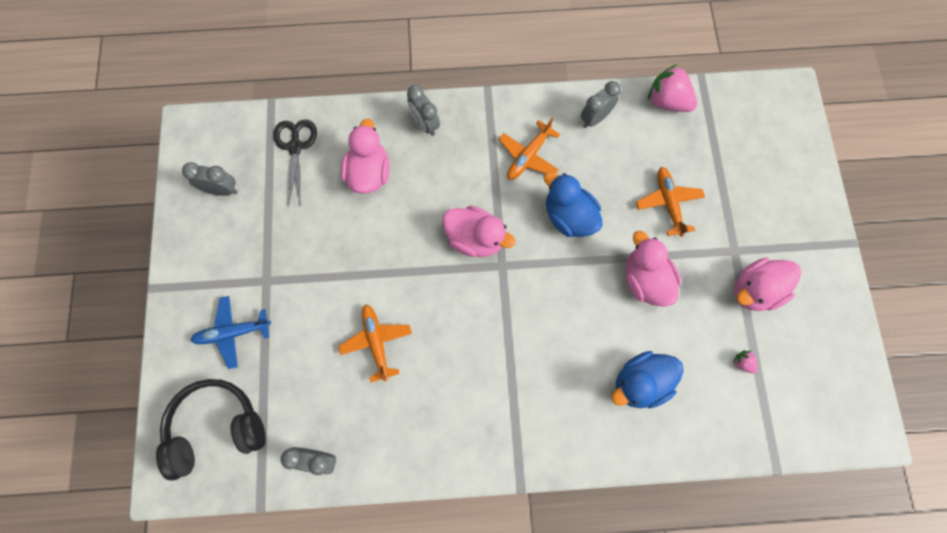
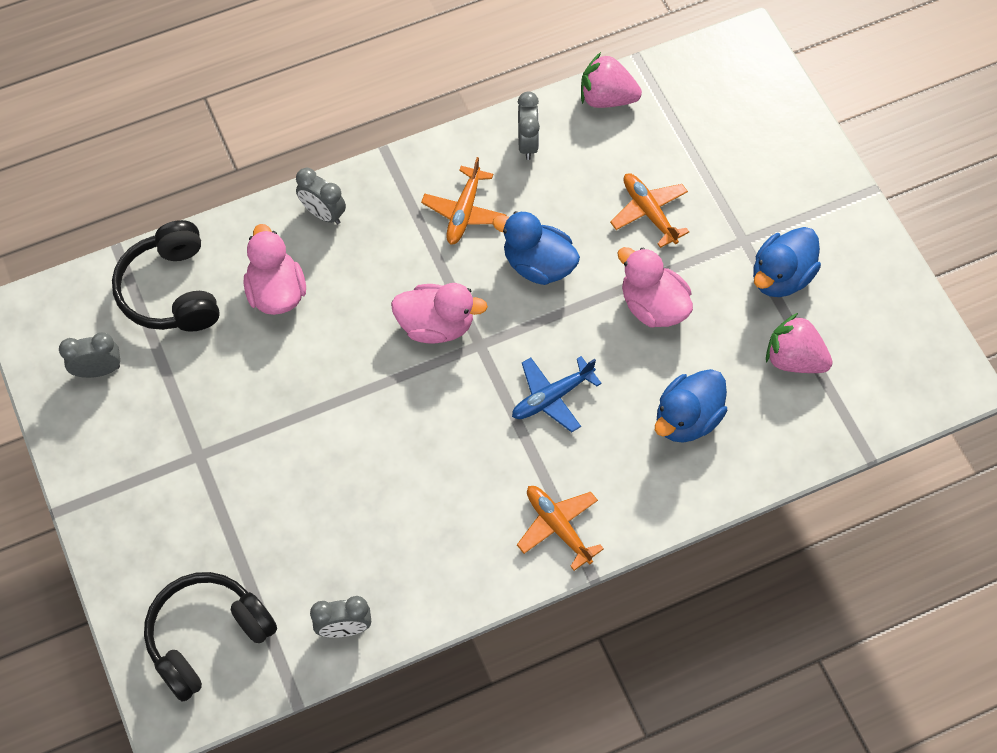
camera: 20 degrees left, 10 degrees down
(233, 332) = (182, 527): blue plane -> blue plane (552, 397)
(295, 147) = (171, 291): black scissors -> black headphones
(376, 342) = (363, 478): orange plane -> orange plane (558, 527)
(595, 118) = (528, 143): grey clock -> grey clock turned 150 degrees clockwise
(742, 363) = (794, 359): pink strawberry -> pink strawberry, size x2.25
(754, 290) = (781, 277): pink duck -> blue duck

